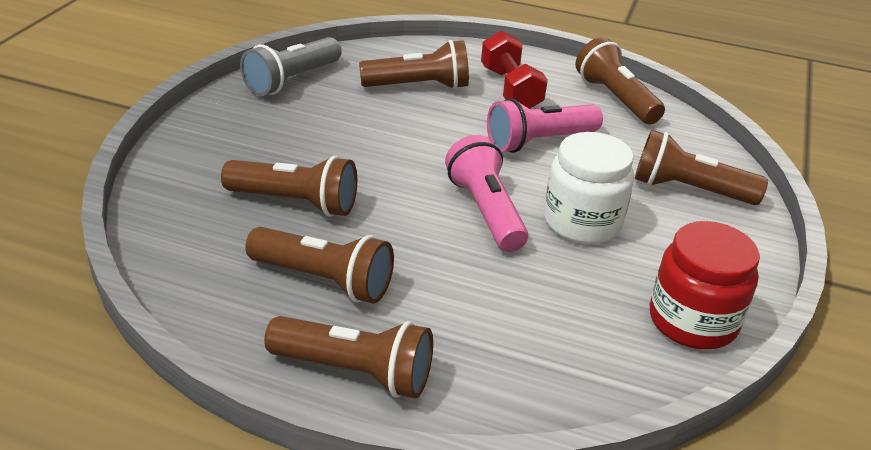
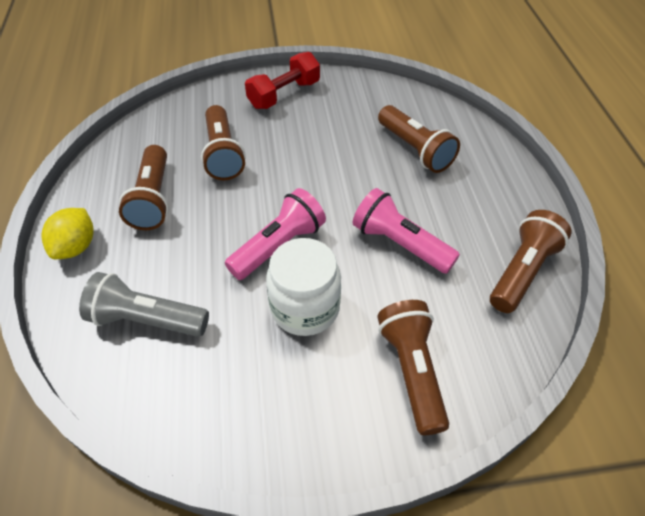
camera: 65 degrees right, 15 degrees up
(292, 80) = (361, 92): grey flashlight -> grey flashlight (147, 320)
(355, 372) = (76, 247): brown flashlight -> yellow lemon
(510, 89) = (465, 199): red dumbbell -> red dumbbell (284, 94)
(692, 321) = (218, 422): red jar -> none

